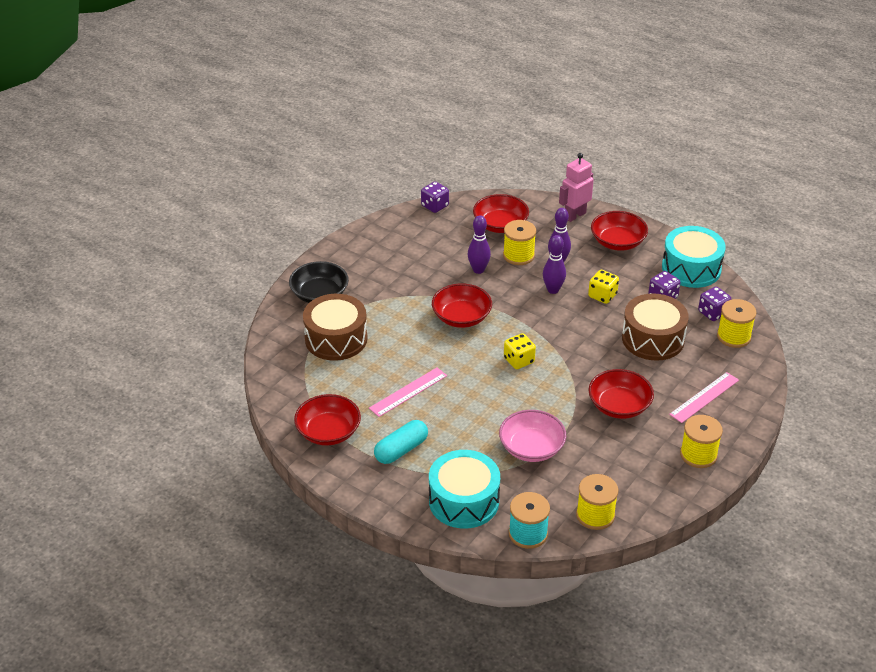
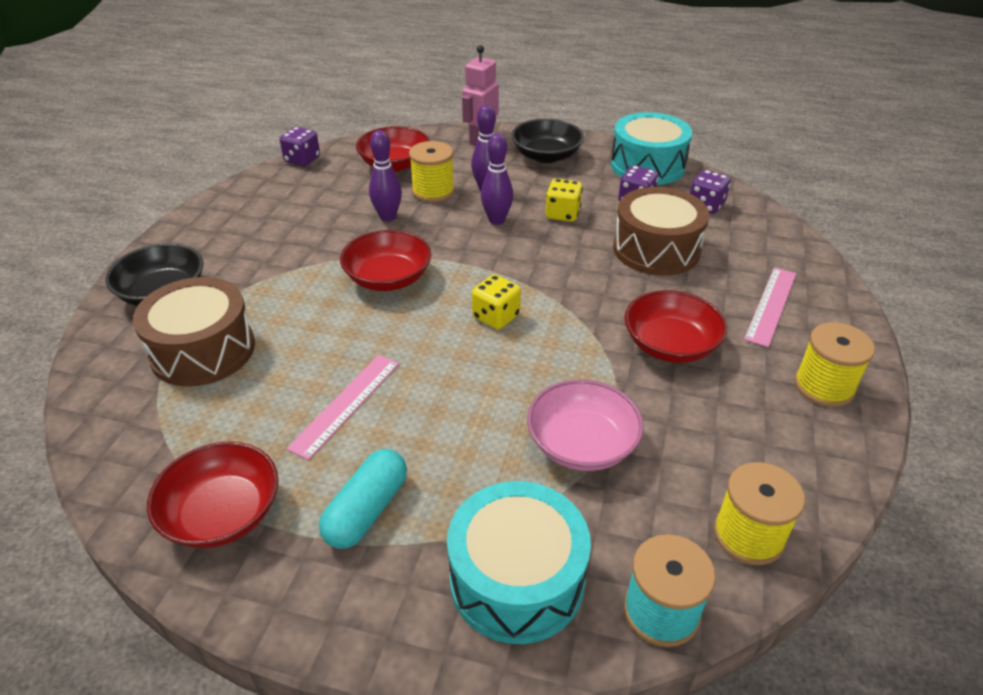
camera: 20 degrees left, 0 degrees up
(617, 242) = (546, 156): red bowl -> black bowl
(733, 336) = (749, 225): yellow spool -> none

